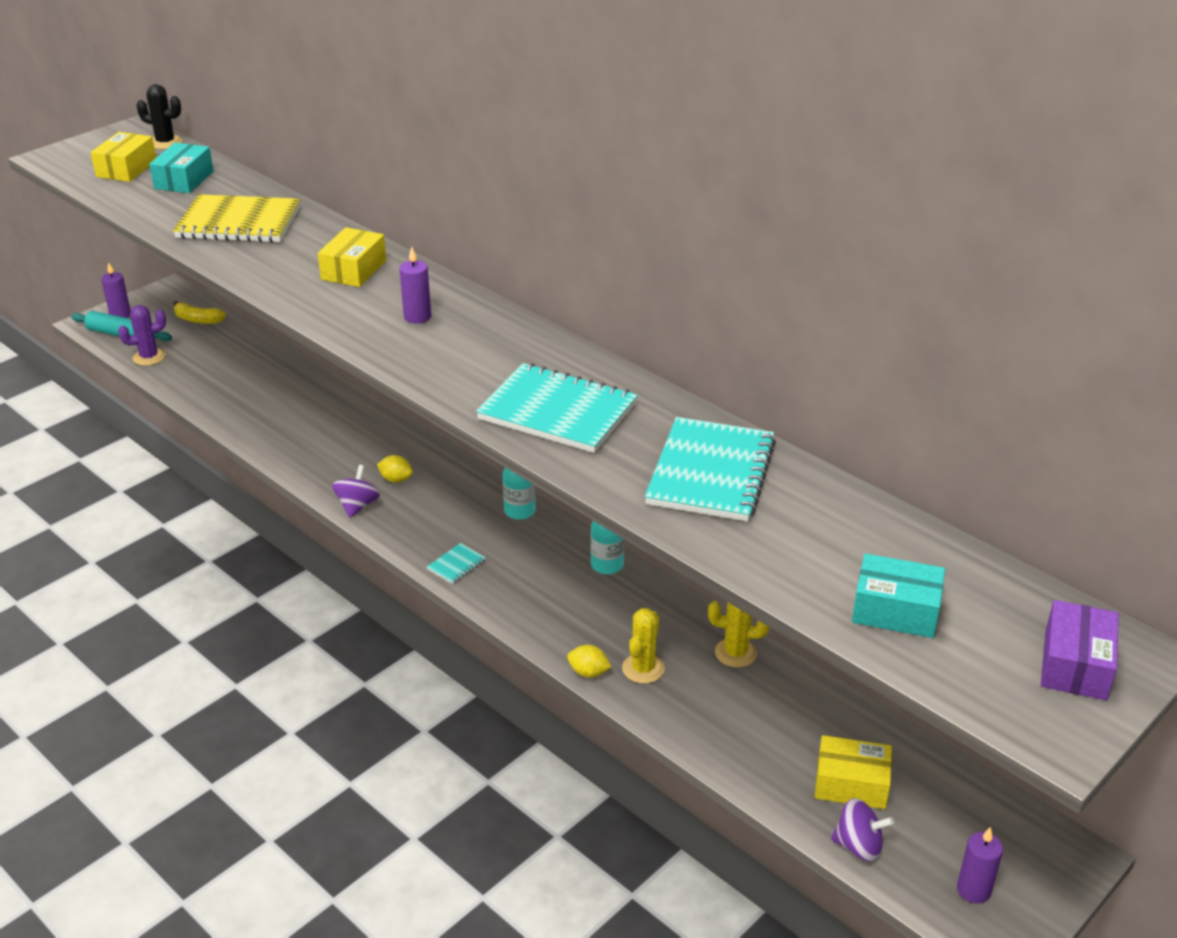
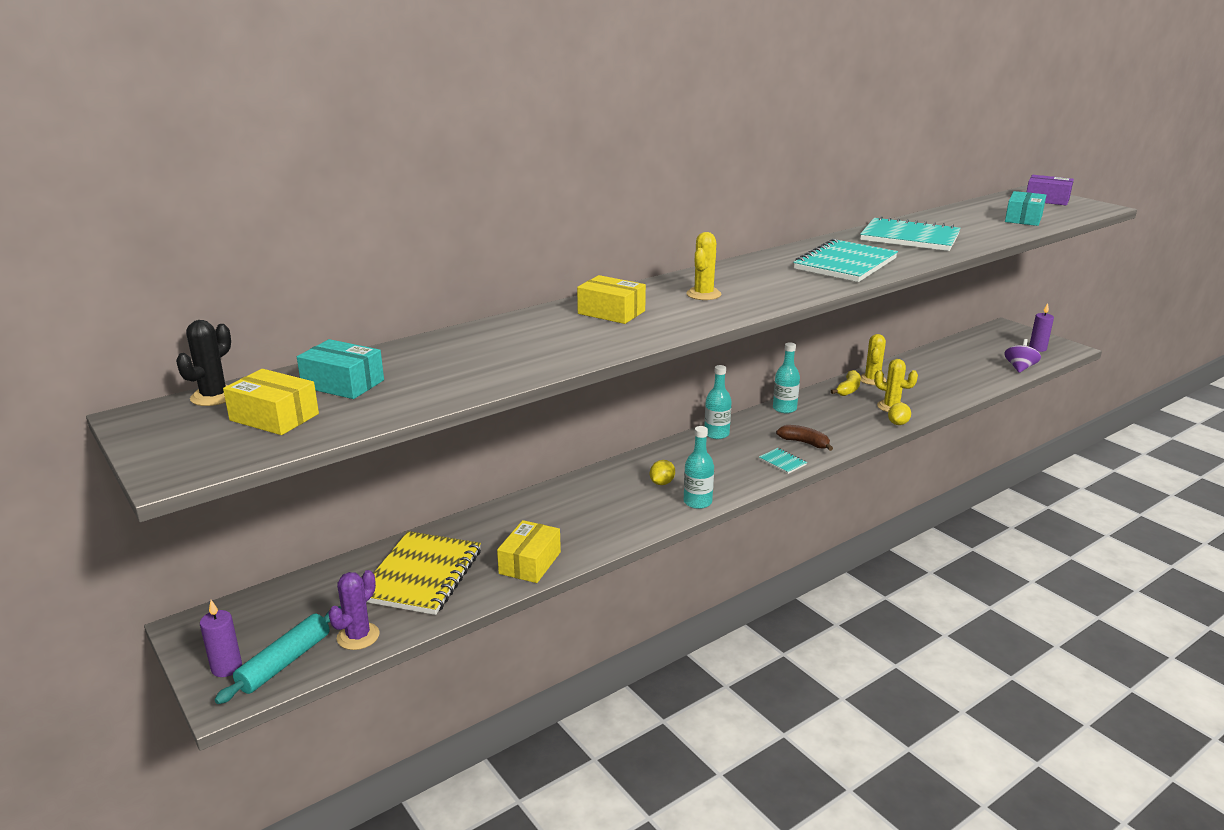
camera: 80 degrees left, 10 degrees down
(149, 357) = (358, 636): purple cactus -> purple cactus turned 45 degrees clockwise
(198, 320) = (290, 600): yellow banana -> yellow banana (848, 389)
(239, 223) = (481, 356): yellow notebook -> yellow notebook (422, 575)
(357, 506) = (697, 502): purple spinning top -> turquoise bottle
(417, 317) = (703, 294): purple candle -> yellow cactus
(510, 583) = (804, 443): none -> brown banana
(851, 784) = (974, 364): yellow box -> yellow box (530, 563)

